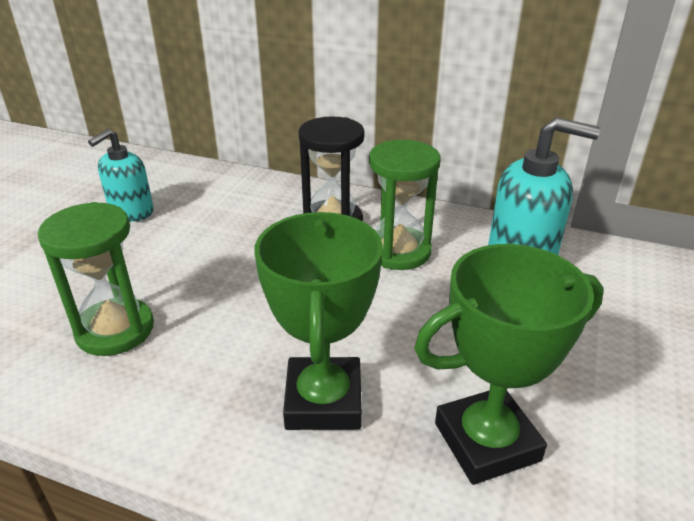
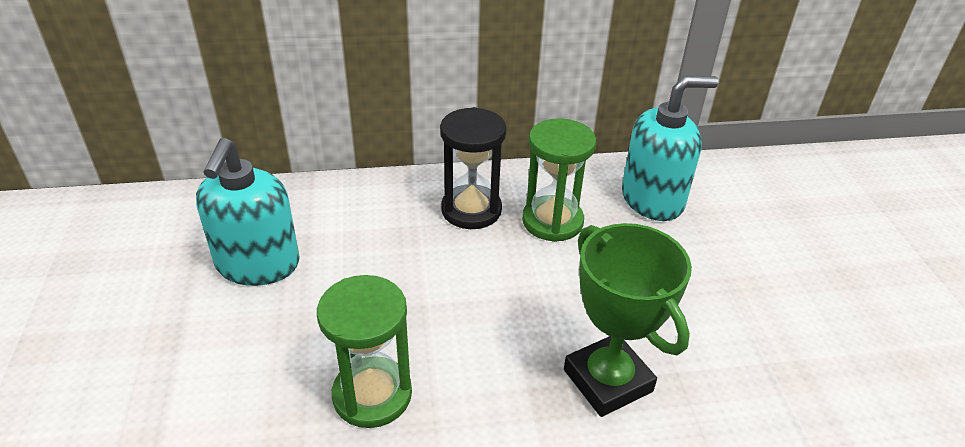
camera: 30 degrees left, 5 degrees up
(131, 212) = (258, 264): turquoise soap dispenser -> turquoise soap dispenser, size x1.51
(486, 442) = (741, 361): green trophy -> none

